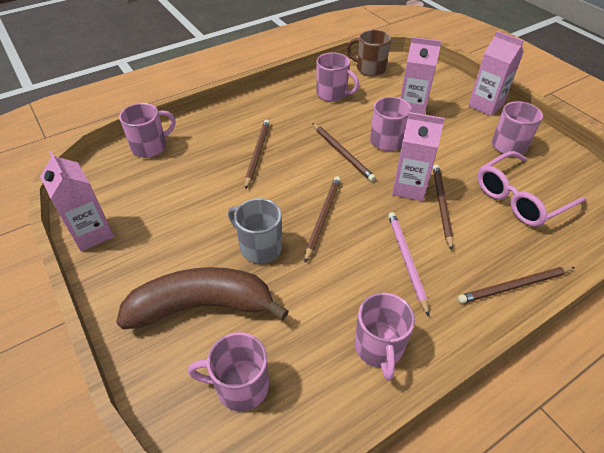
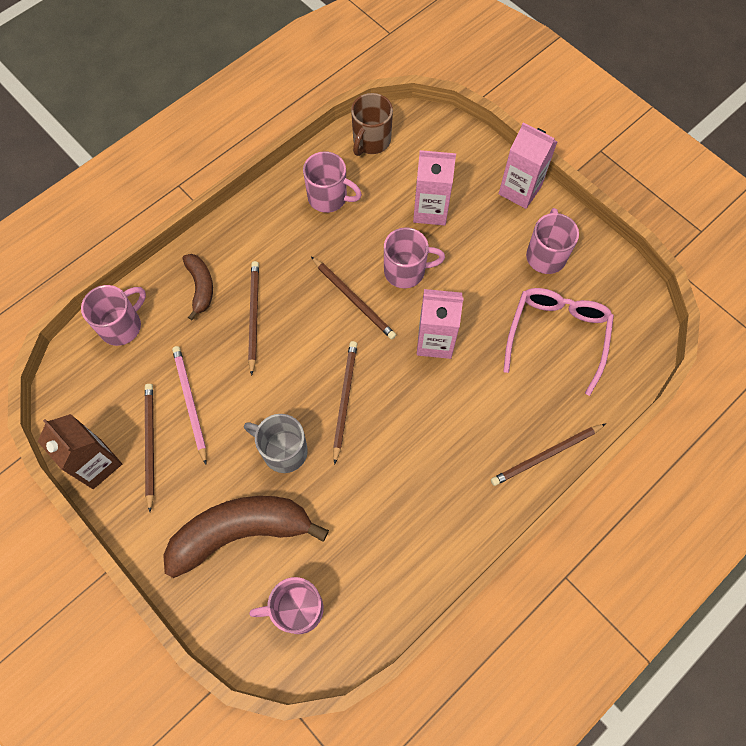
camera: 10 degrees left, 20 degrees up
(92, 233) = (97, 464): pink carton -> brown carton
(220, 132) = (201, 287): none -> brown banana
(369, 69) = (371, 141): brown mug -> brown mug turned 75 degrees counterclockwise
(379, 348) = (419, 547): pink mug -> none
(406, 260) = (438, 442): pink pencil -> pink pencil (190, 402)
(441, 205) = (471, 361): brown pencil -> brown pencil (150, 444)
(521, 198) = (557, 336): pink glasses -> pink glasses turned 150 degrees clockwise

